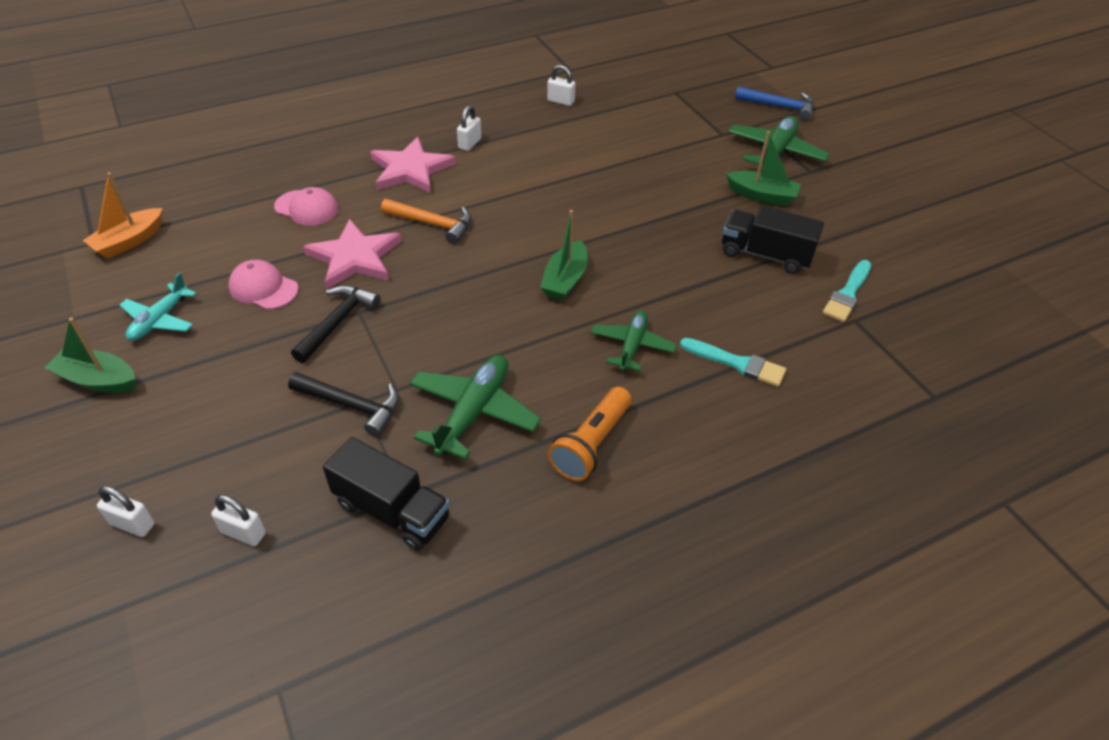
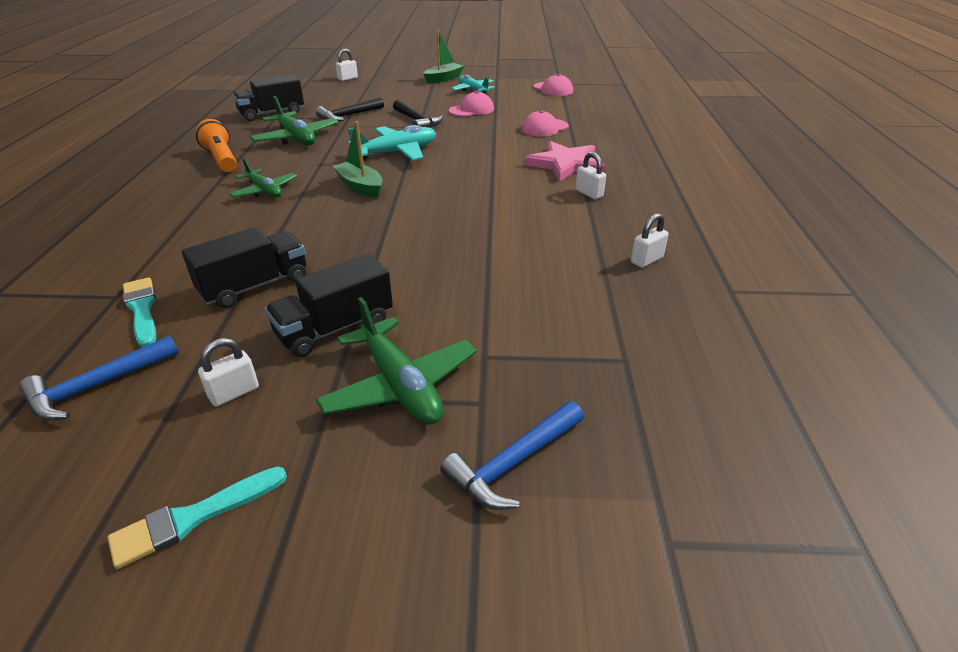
camera: 120 degrees right, 10 degrees down
(129, 241) = (553, 89): orange boat -> pink cap
(243, 533) = (311, 92): white padlock -> white padlock (234, 393)
(354, 257) = (473, 132): pink star -> none
(433, 224) = (483, 159): orange hammer -> none
(458, 294) = (397, 152): none -> turquoise plane
(737, 363) = (184, 222): turquoise brush -> turquoise brush (193, 518)
(762, 195) = (335, 328): green boat -> black truck
(910, 260) = (96, 386): none -> blue hammer

